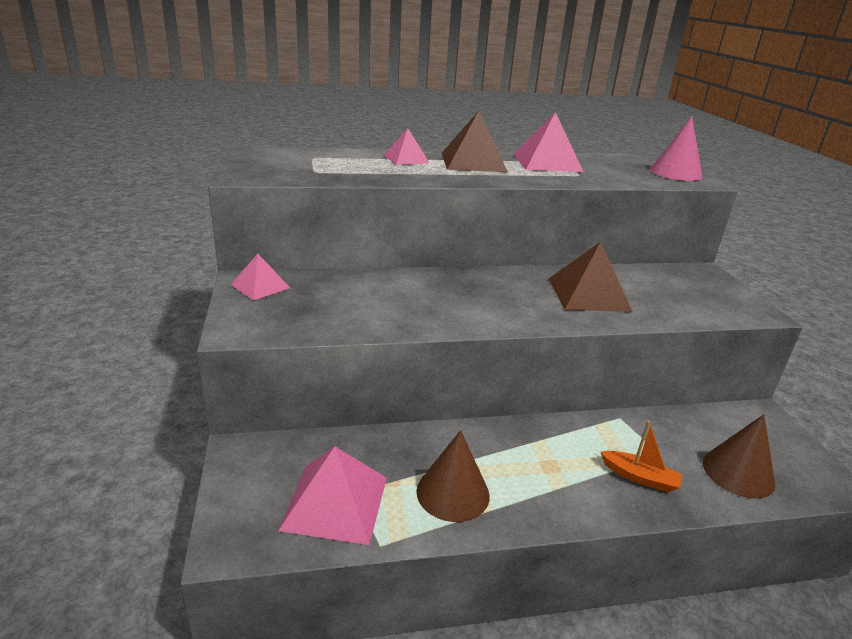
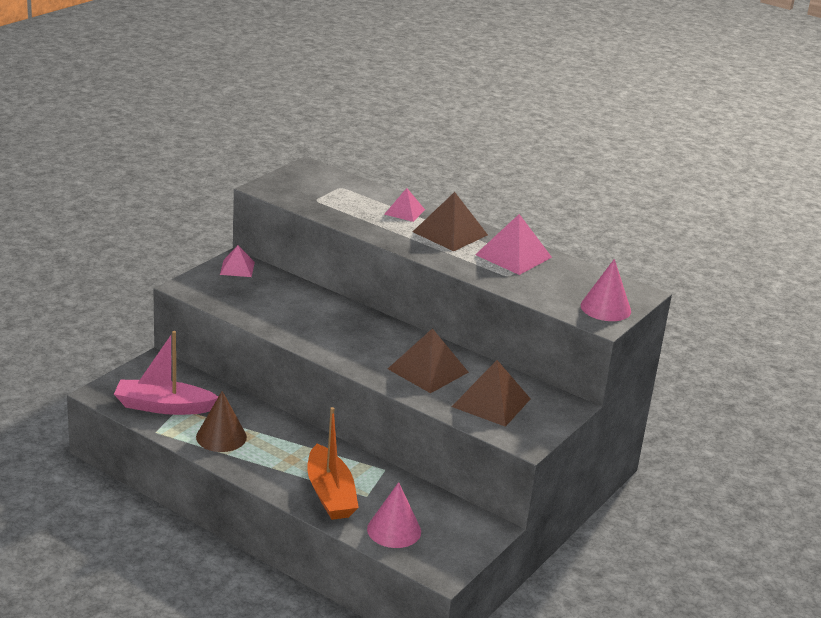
camera: 45 degrees right, 0 degrees up
(335, 502) = (163, 406): pink pyramid -> pink boat
(640, 477) = (330, 494): orange boat -> orange boat, size x1.84
(674, 295) = (491, 402): none -> brown pyramid
(738, 472) = (394, 530): brown cone -> pink cone

